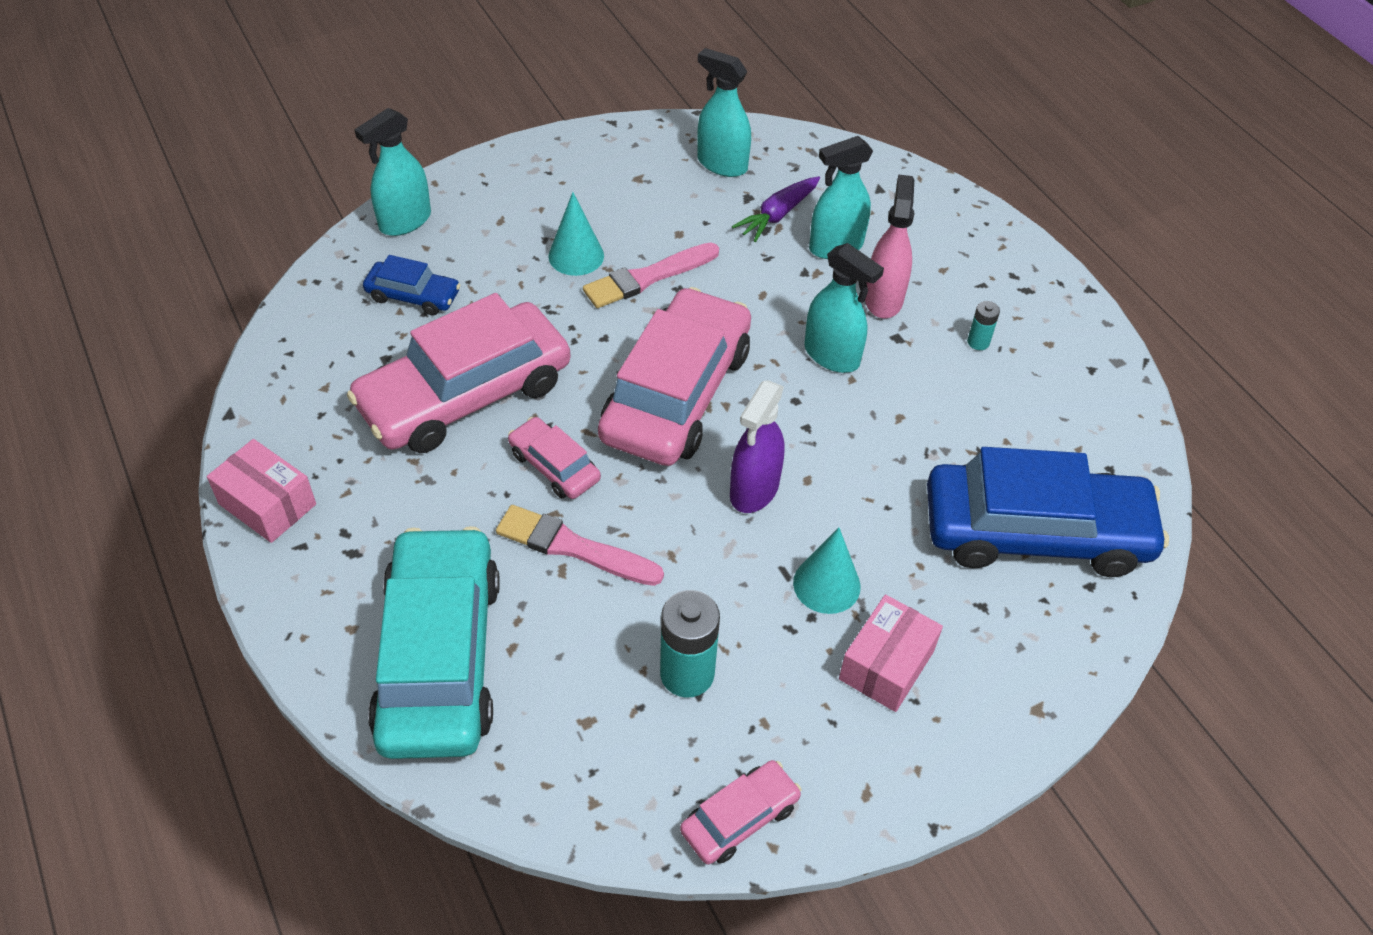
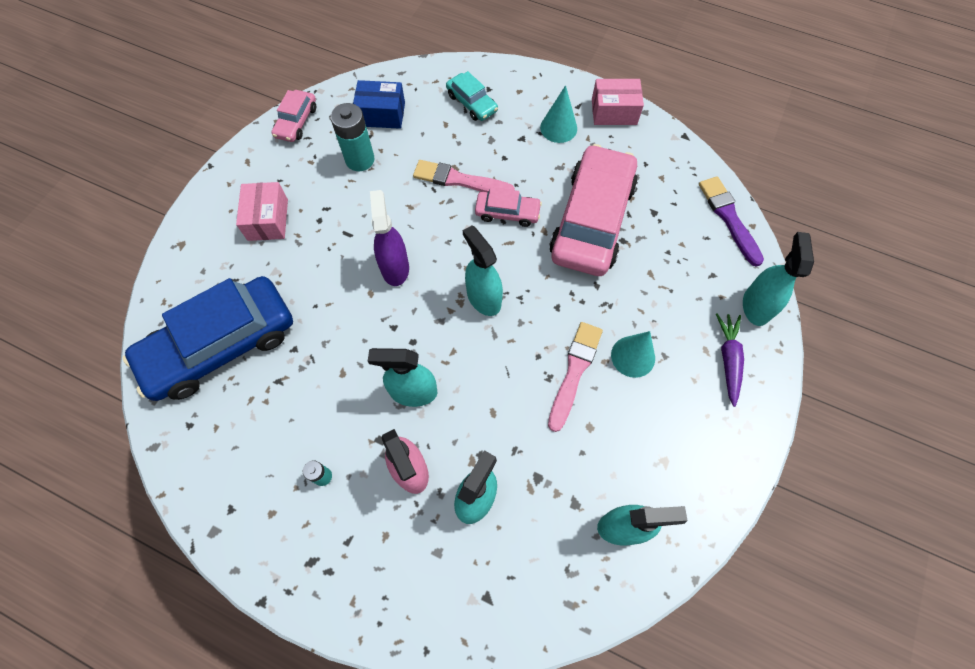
camera: 145 degrees right, 15 degrees up
(315, 302) = (729, 218): none -> purple brush
(413, 296) = (687, 258): blue car -> none
(439, 656) = (472, 103): turquoise car -> turquoise car, size x0.46
(573, 547) = (459, 180): pink brush -> pink brush turned 150 degrees counterclockwise
(592, 734) = (381, 114): none -> blue box
(676, 393) = (483, 298): pink car -> turquoise spray bottle
(778, 215) = (540, 501): purple carrot -> purple carrot (728, 360)
(826, 584) = (321, 240): turquoise cone -> turquoise cone (558, 128)

